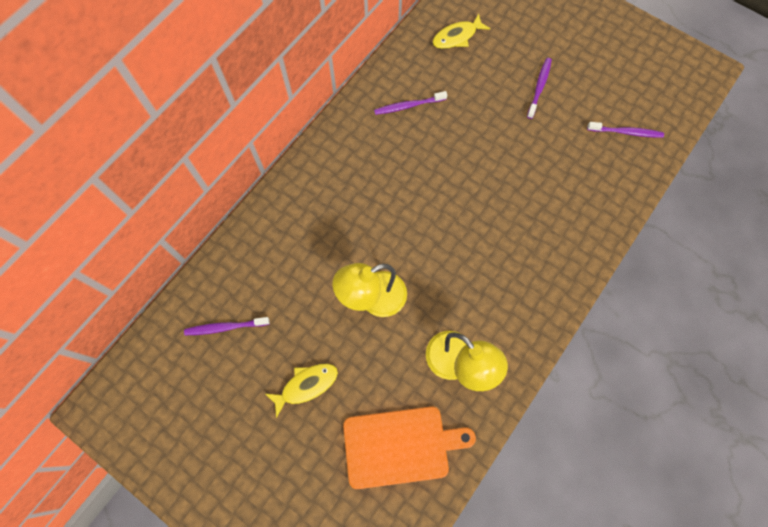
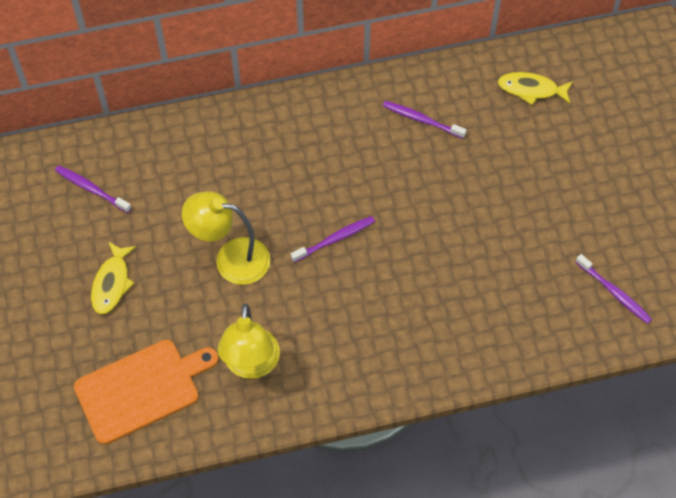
camera: 40 degrees right, 10 degrees down
(306, 385) = (112, 283): yellow fish -> yellow fish turned 90 degrees clockwise
(400, 446) = (141, 389): orange cutting board -> orange cutting board turned 60 degrees counterclockwise
(539, 87) = (567, 191): purple toothbrush -> purple toothbrush (335, 239)

